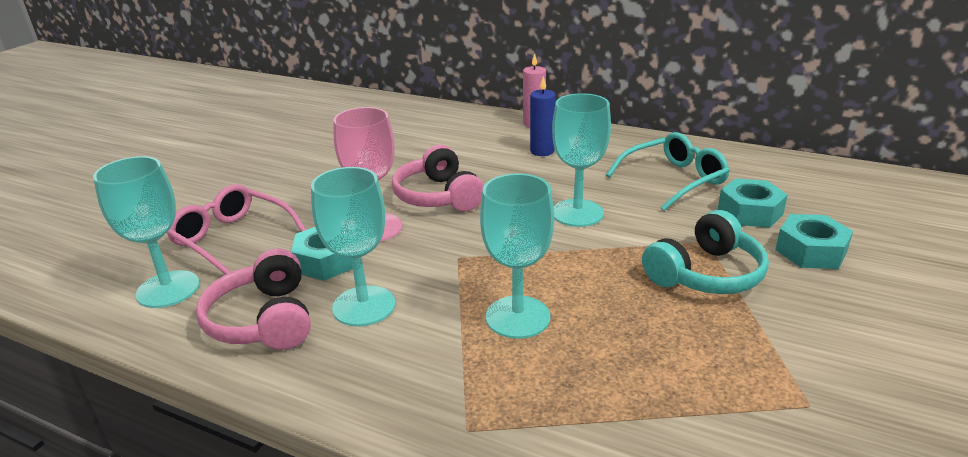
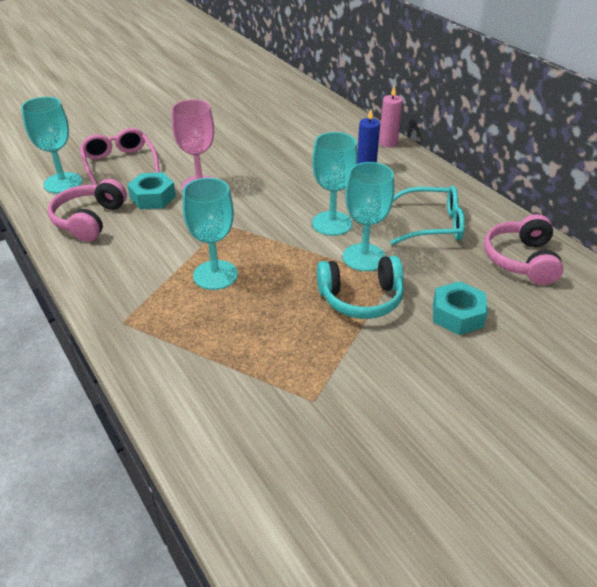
camera: 30 degrees right, 10 degrees up
(364, 306) = (144, 233): turquoise goblet -> turquoise goblet (364, 257)
(438, 196) = (259, 178): pink headphones -> pink headphones (521, 260)
(750, 212) = (454, 270): turquoise nut -> none

